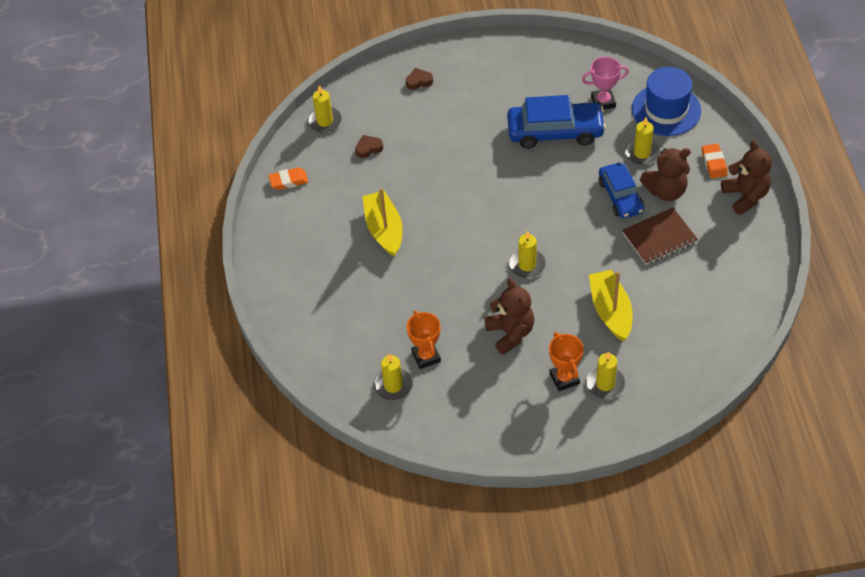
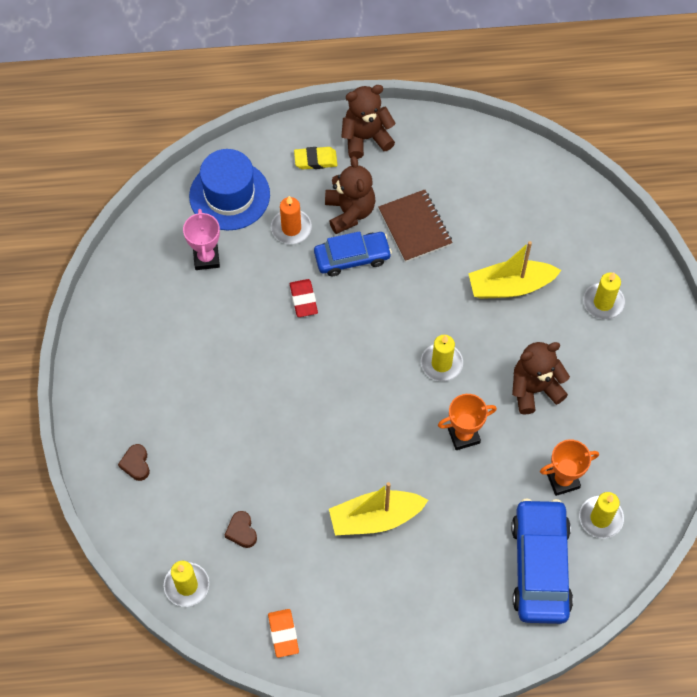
camera: 90 degrees left, 10 degrees up
(555, 131) = (245, 314): blue car -> blue car (540, 566)
(564, 378) = (596, 341): orange trophy -> orange trophy (463, 435)
(574, 167) = (303, 300): none -> red eraser
(642, 153) = (291, 228): yellow candle -> orange candle
(714, 163) = (315, 160): orange eraser -> yellow eraser

